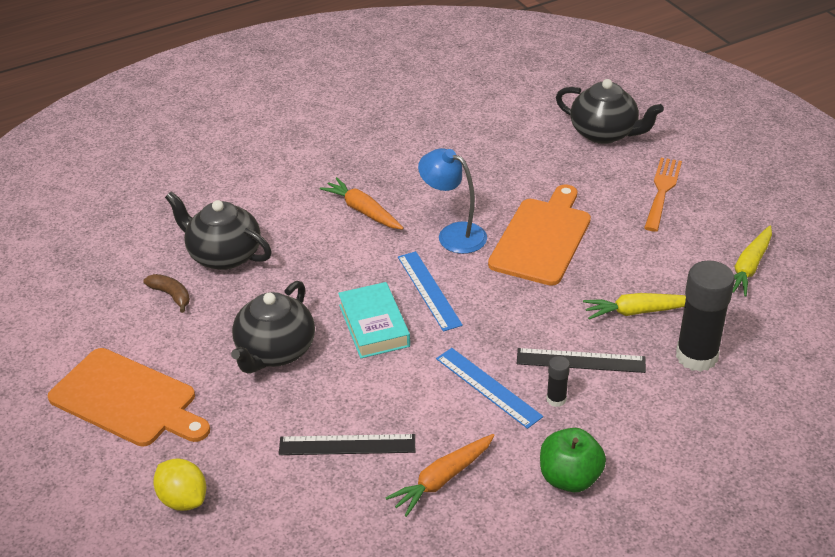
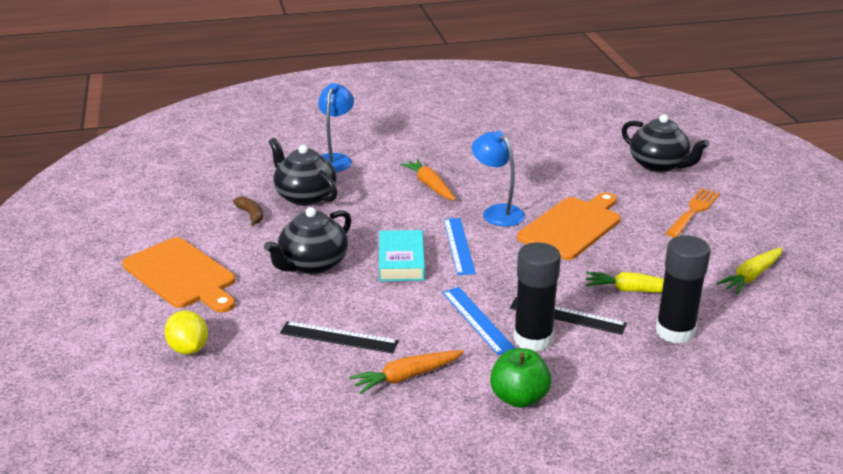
camera: 15 degrees right, 10 degrees down
(236, 193) = (335, 159): none -> blue lamp
(556, 399) = (533, 339): black glue stick -> black glue stick, size x2.17

